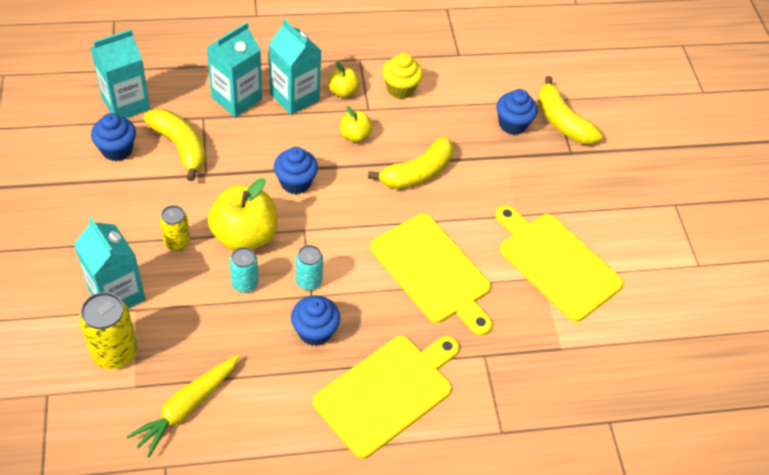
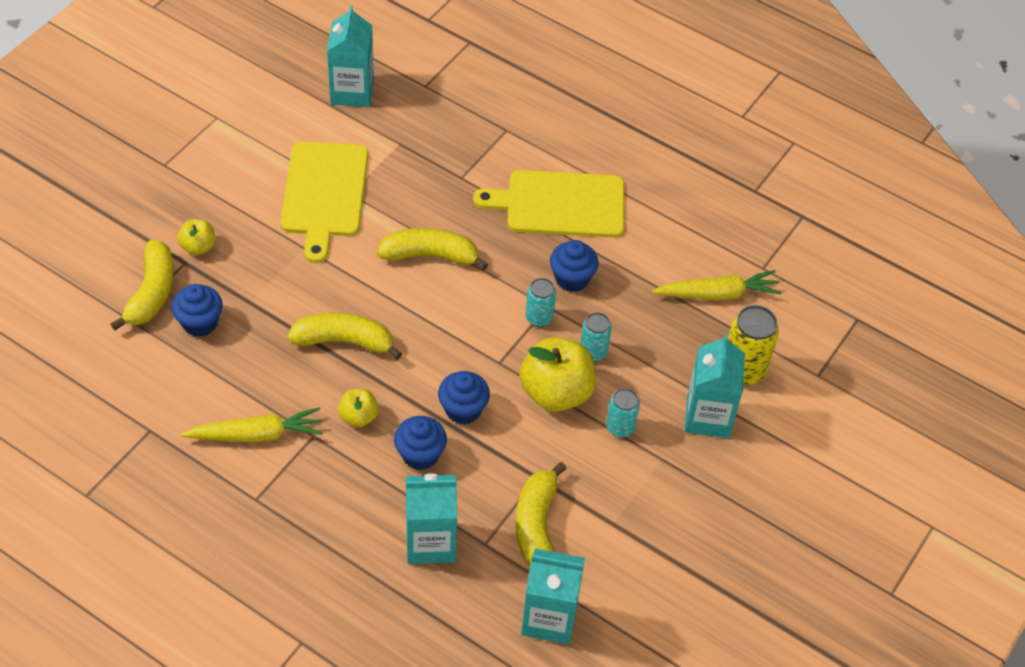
camera: 135 degrees left, 0 degrees up
(117, 150) = (601, 565): blue cupcake -> blue cupcake (420, 455)
(177, 242) = (620, 427): yellow can -> turquoise can
(294, 97) = (371, 501): turquoise carton -> turquoise carton (352, 91)
(343, 91) = (316, 472): yellow apple -> yellow apple (198, 247)
(400, 89) = (257, 434): yellow cupcake -> yellow carrot
(433, 272) = (430, 256): yellow cutting board -> yellow banana

